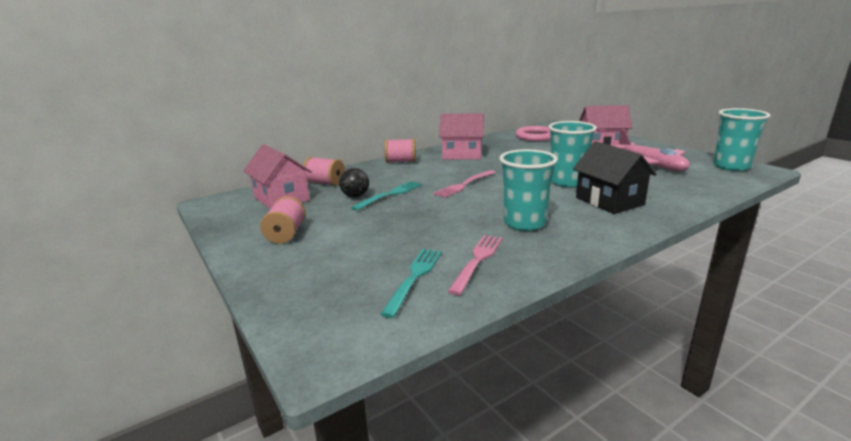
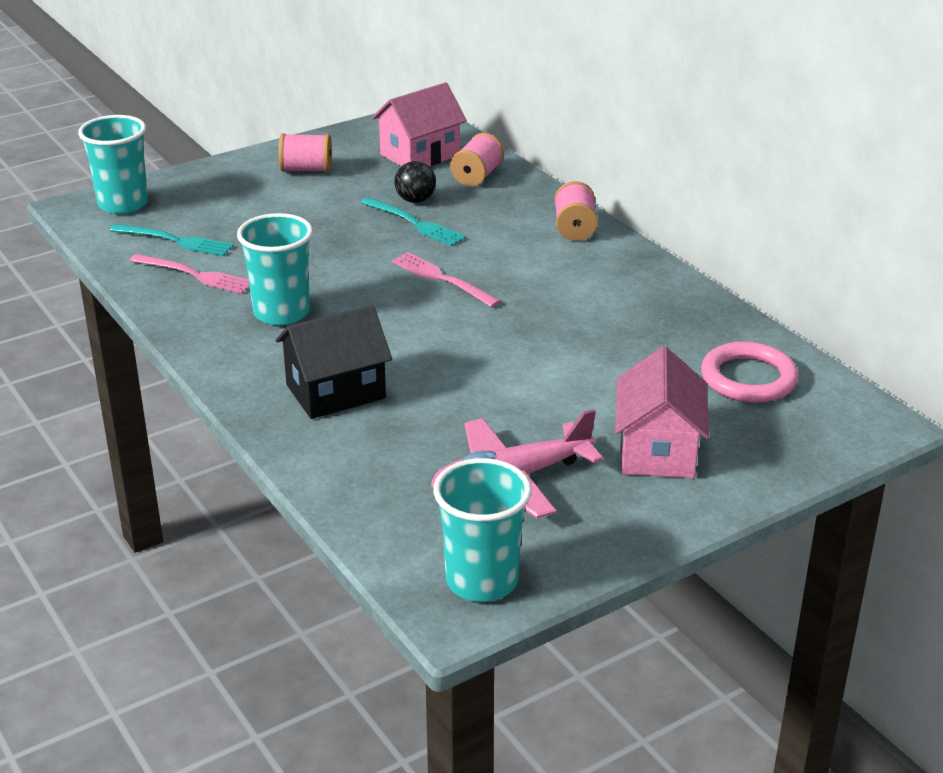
camera: 90 degrees right, 10 degrees up
(462, 154) = (610, 284): pink house -> none
(567, 182) = (433, 369): turquoise cup -> turquoise cup (123, 204)

